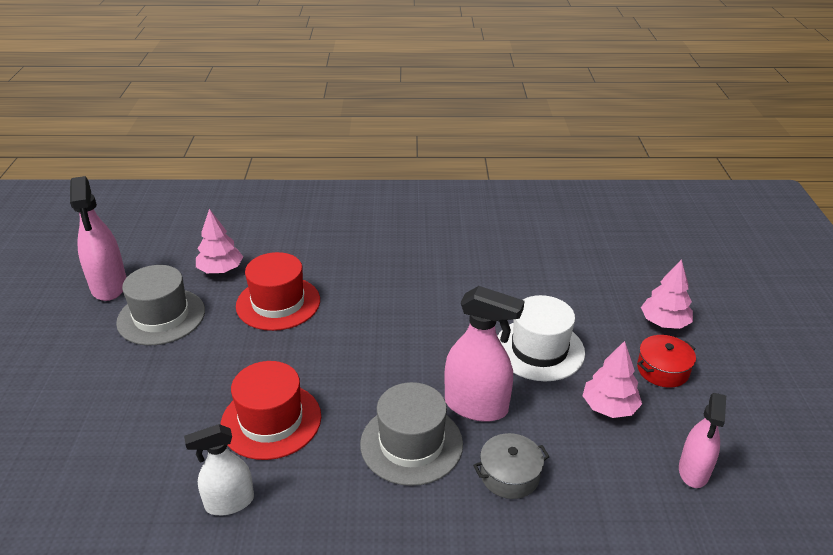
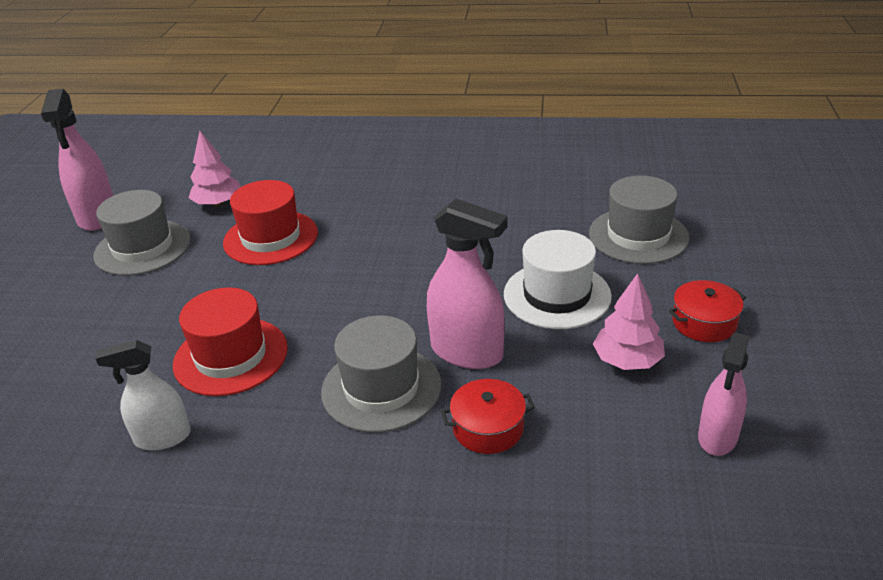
camera: 10 degrees right, 0 degrees up
(509, 475) = (488, 428): grey pot -> red pot
(594, 292) = (638, 235): none -> grey hat
(664, 323) = (717, 271): pink tree -> none

